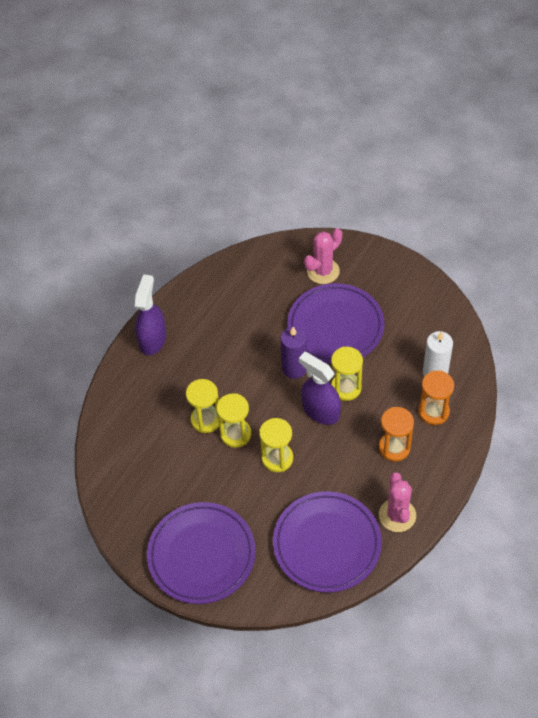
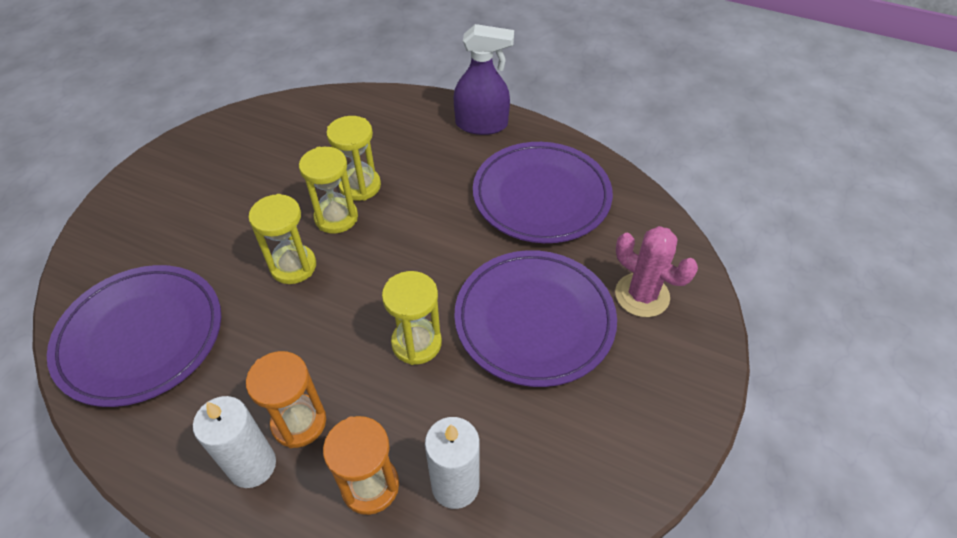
camera: 80 degrees right, 5 degrees down
(201, 555) = (159, 202): purple plate -> purple plate (541, 196)
(294, 368) = (449, 273): purple candle -> none
(320, 411) = (373, 312): purple spray bottle -> none
(397, 515) = (169, 434): pink cactus -> none
(419, 469) = (252, 465): none -> white candle

